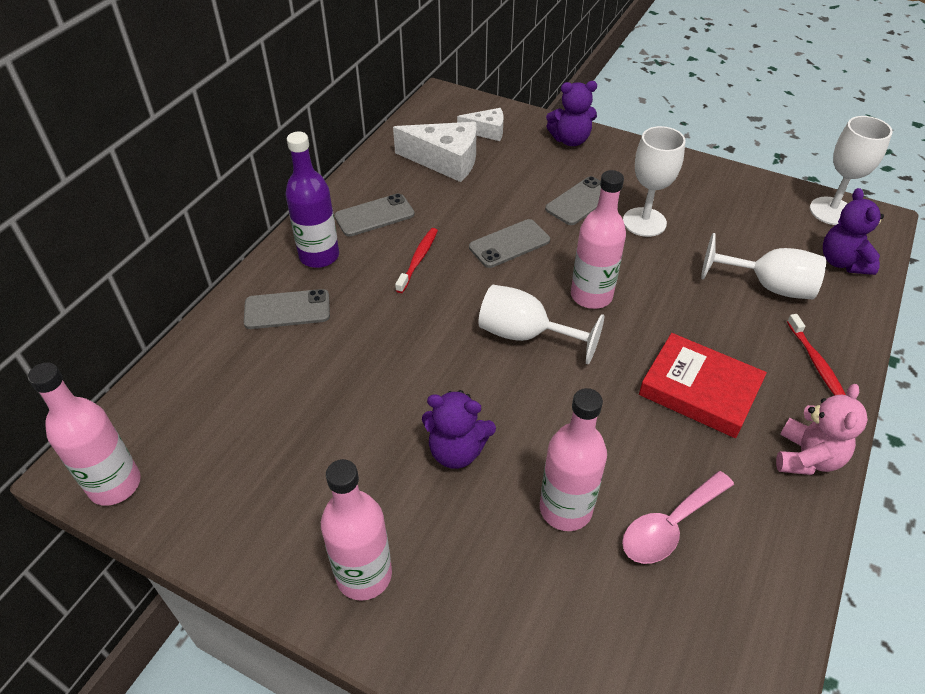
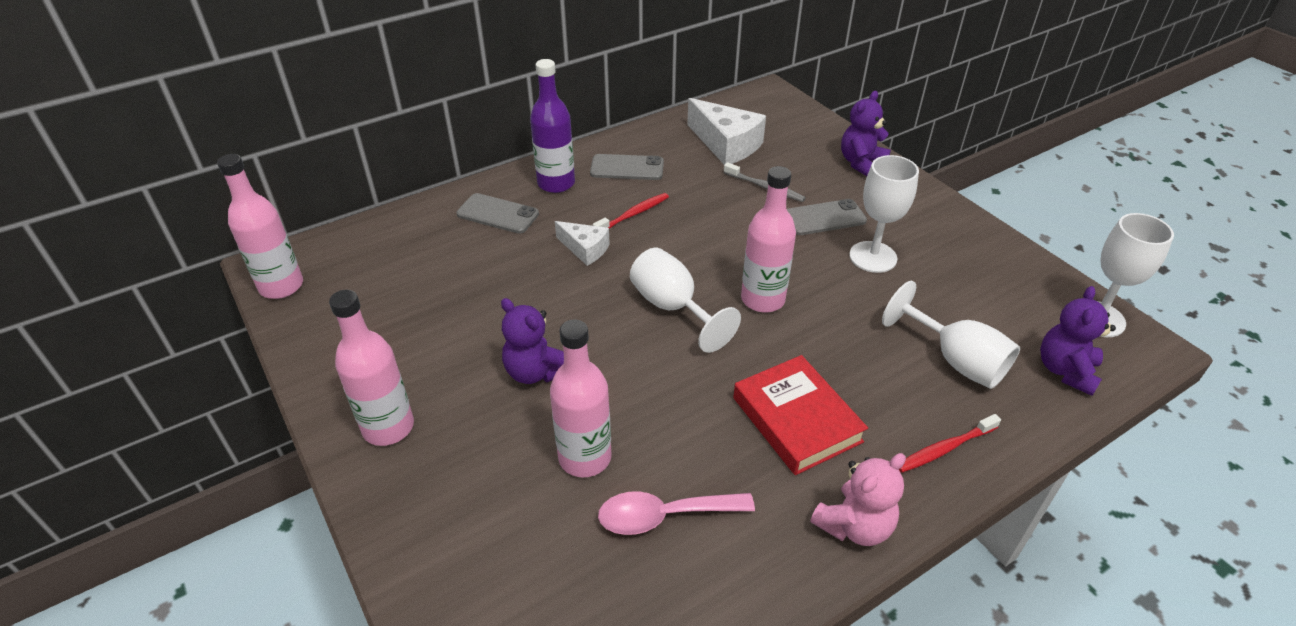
camera: 30 degrees right, 5 degrees down
(486, 131) = (786, 132): white cheese -> white cheese (585, 249)
(509, 244) = (724, 230): grey phone -> none
(511, 190) = (765, 187): none -> grey toothbrush
(570, 140) = (861, 163): purple teddy bear -> purple teddy bear turned 105 degrees clockwise
(816, 363) = (944, 449): red toothbrush -> red toothbrush turned 45 degrees clockwise

